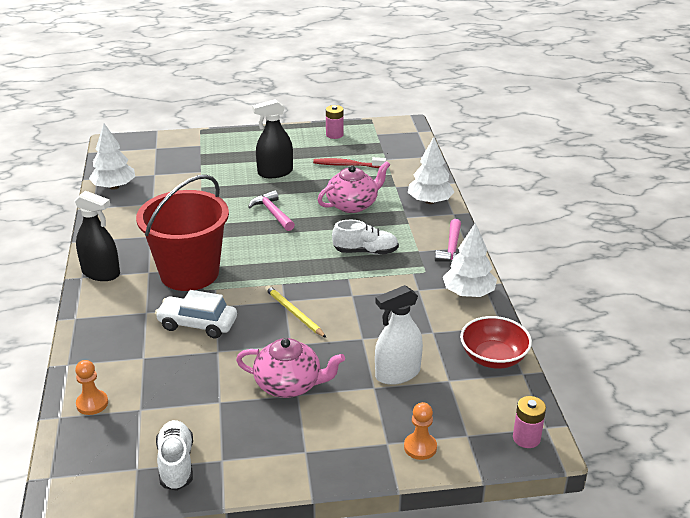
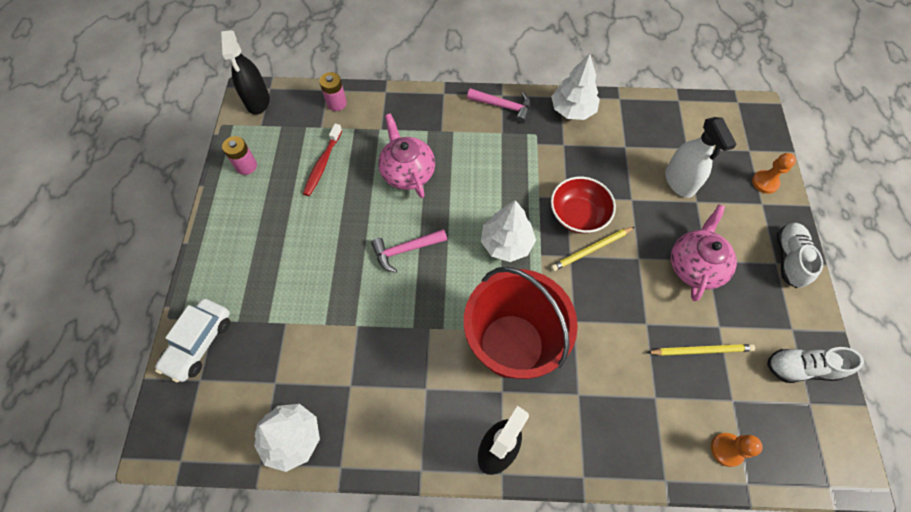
camera: 80 degrees left, 30 degrees up
(192, 388) = (701, 350): none -> yellow pencil
(197, 324) = (603, 341): white car -> white car (199, 343)
(275, 172) = (316, 238): black spray bottle -> black spray bottle (257, 101)
(365, 251) = (496, 175): white shoe -> white shoe (789, 259)
(430, 201) = (417, 106): white tree -> white tree (506, 243)
(493, 357) = (659, 113): red bowl -> red bowl (578, 215)
(526, 438) = (750, 116): pink battery -> pink battery (336, 103)

